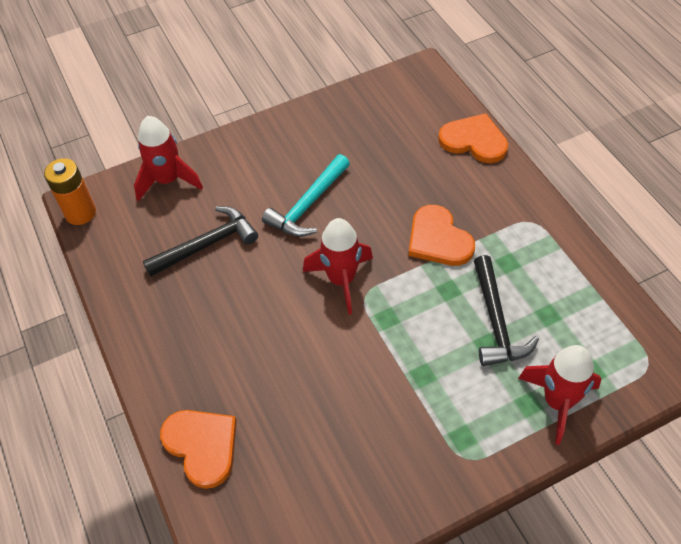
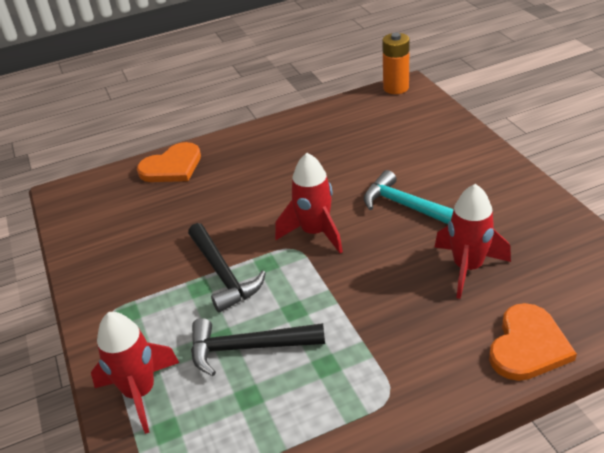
camera: 95 degrees right, 15 degrees down
(168, 180) = (435, 124): red rocket -> red rocket (467, 267)
(206, 245) = (361, 151): black hammer -> black hammer (223, 274)
(438, 239) = (363, 304): orange heart -> none

